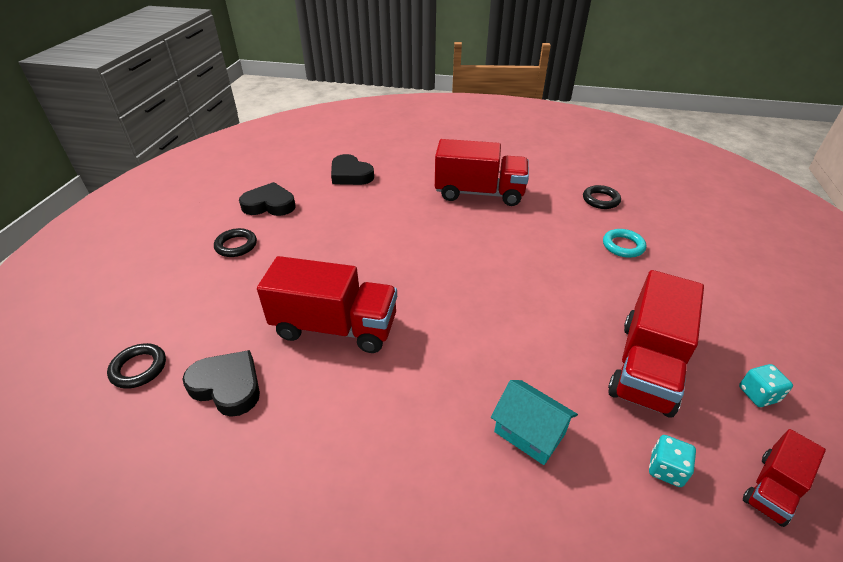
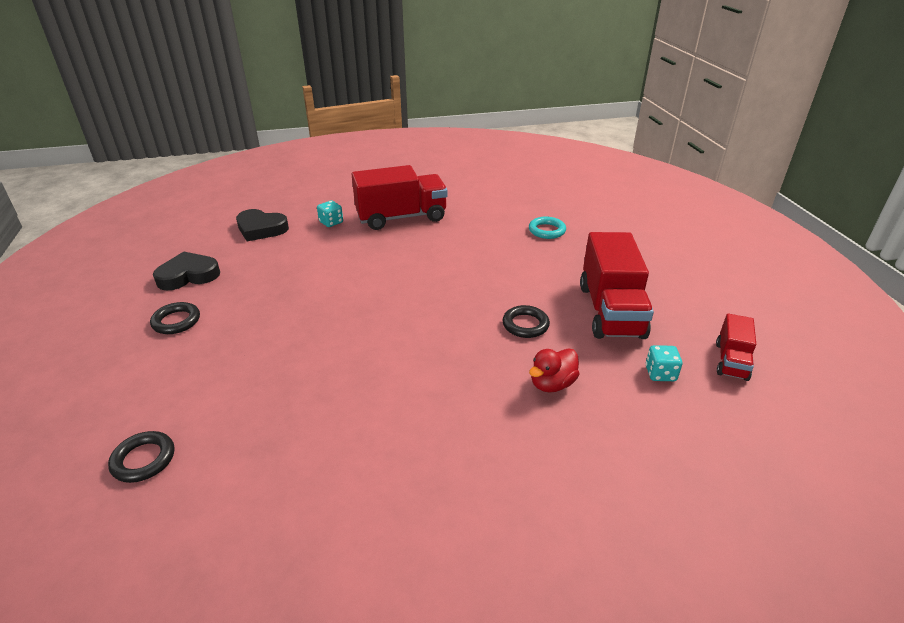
camera: 25 degrees left, 5 degrees down
(227, 386) = (257, 441): black heart -> none
(335, 327) = (334, 360): red truck -> none
(529, 433) = (552, 384): turquoise house -> red duck
(600, 200) = (509, 200): black ring -> black ring (525, 325)
(758, 394) = (693, 306): turquoise dice -> turquoise dice (331, 222)

